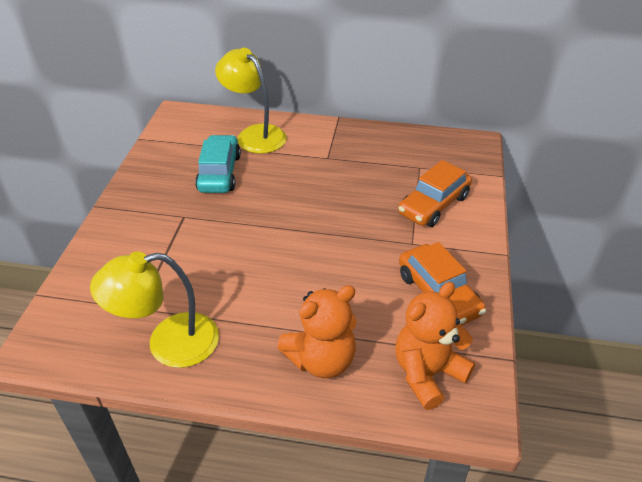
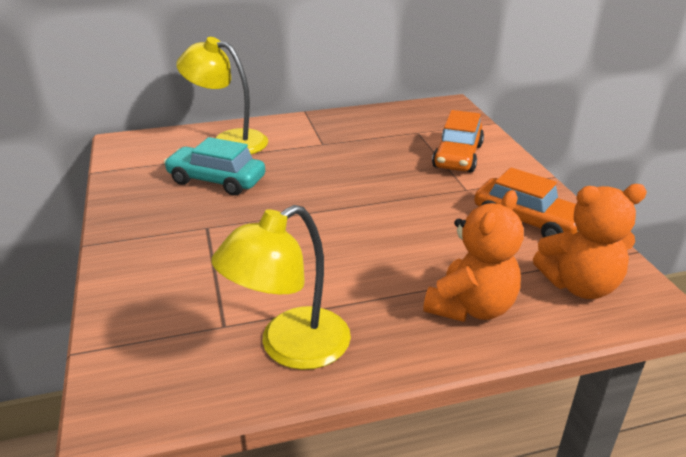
camera: 25 degrees left, 10 degrees down
(219, 173) = (216, 181): turquoise car -> turquoise car turned 45 degrees counterclockwise
(427, 373) = (579, 285): orange teddy bear -> orange teddy bear turned 120 degrees counterclockwise

